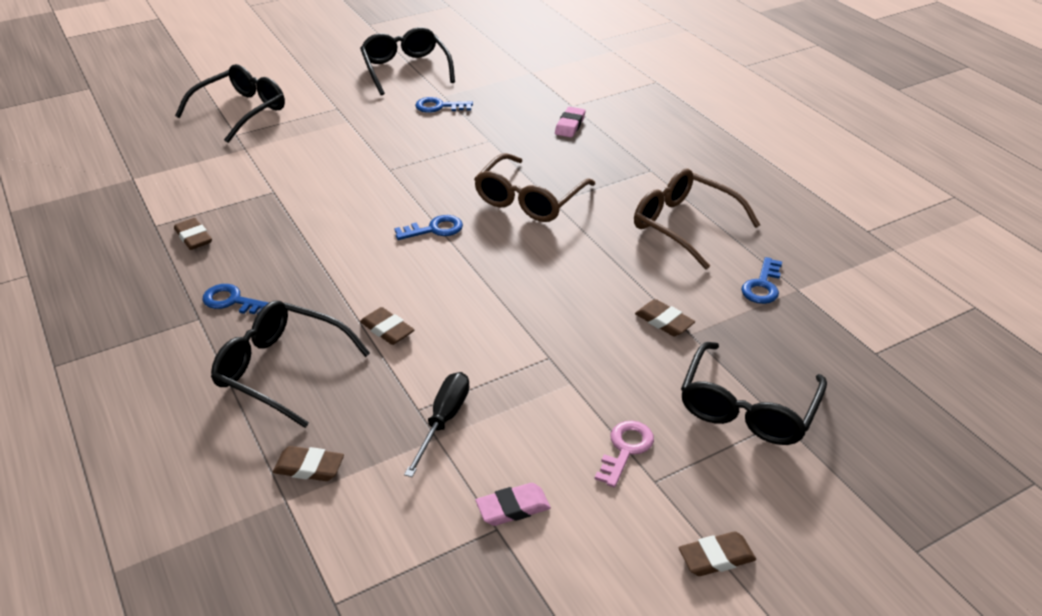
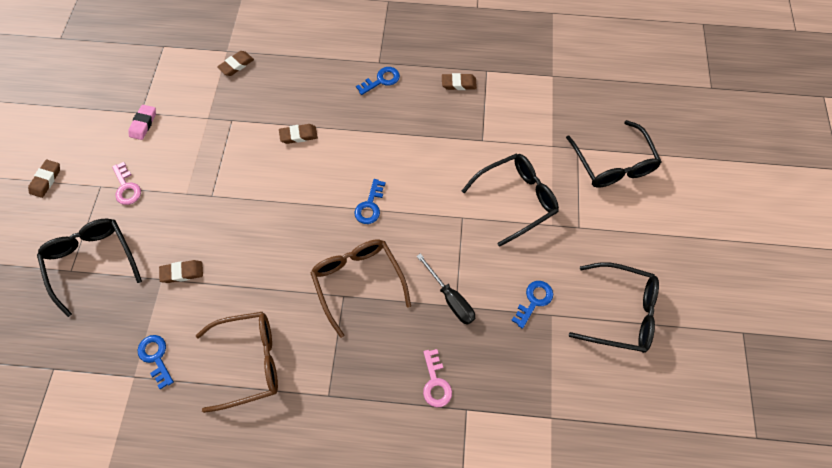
camera: 125 degrees right, 25 degrees up
(281, 370) = (308, 80): black glasses -> black glasses (516, 199)
(443, 421) = (215, 126): black screwdriver -> black screwdriver (450, 298)
(570, 125) = (435, 383): pink eraser -> pink key

